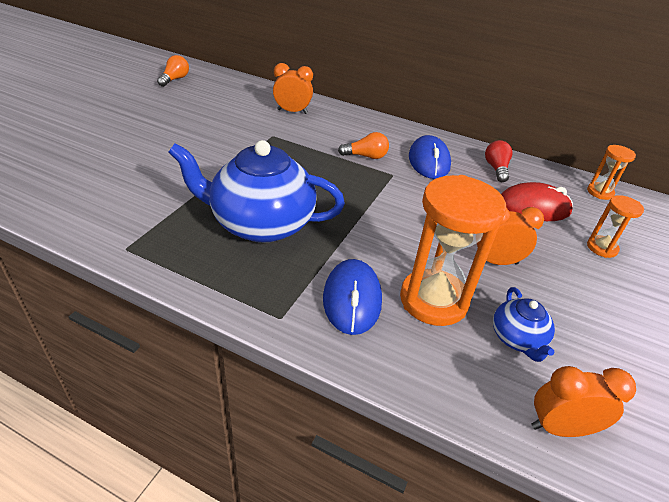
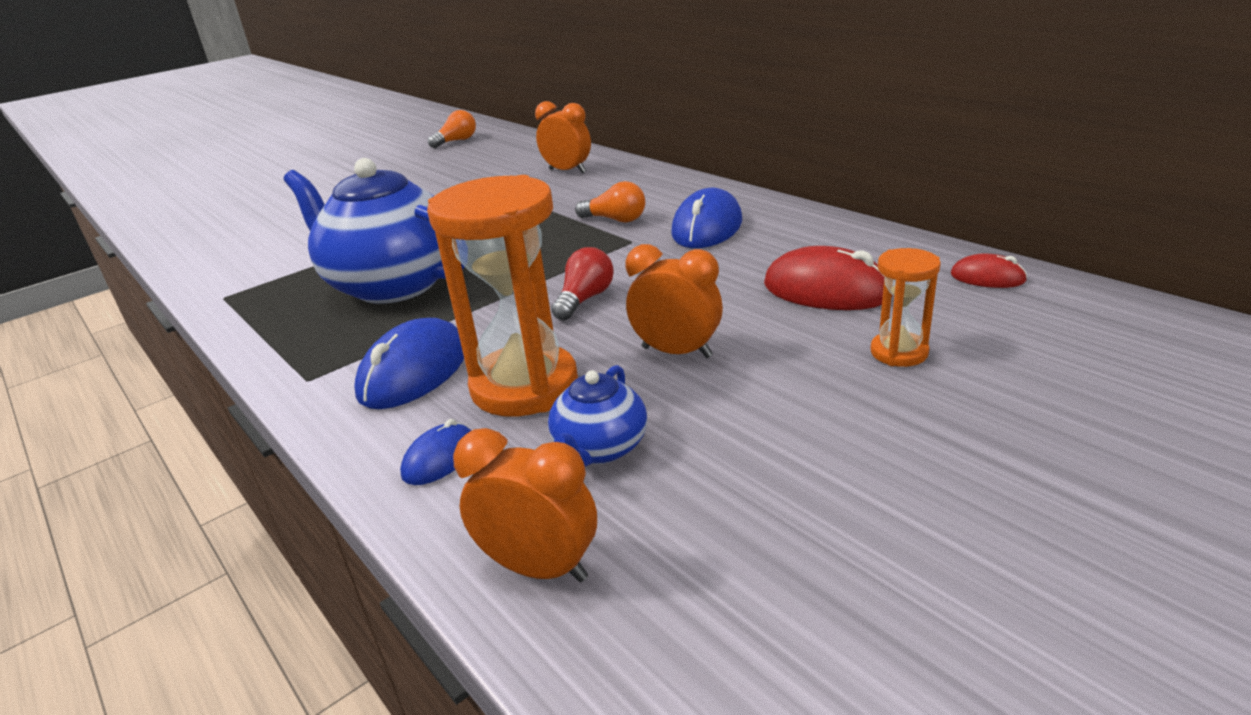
camera: 30 degrees right, 10 degrees down
(435, 365) = (439, 458): none -> blue mouse
(496, 169) = (814, 239): red light bulb -> red light bulb (584, 299)
(600, 192) = (987, 277): orange hourglass -> red mouse

